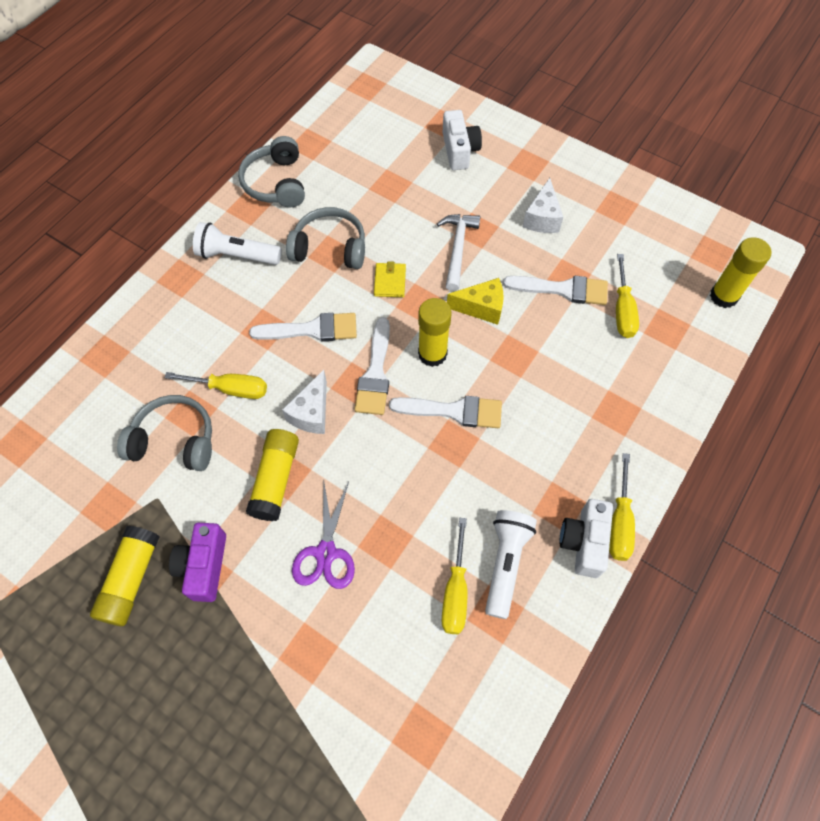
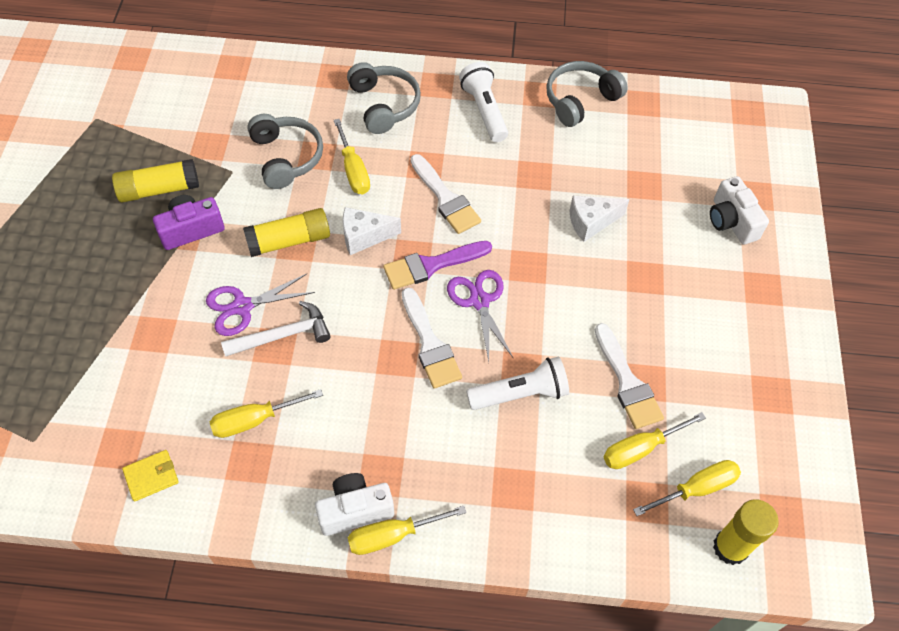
camera: 60 degrees right, 5 degrees down
(330, 248) = (539, 171): grey headphones -> grey headphones (384, 105)
(375, 373) = (431, 265): white brush -> purple brush
(390, 281) = (535, 233): yellow wallet -> yellow wallet (151, 476)
(432, 354) = (479, 301): yellow glue stick -> purple scissors
(457, 249) = (610, 270): white hammer -> white hammer (283, 335)
(459, 150) = (731, 221): white camera -> white camera turned 105 degrees clockwise
(481, 308) = (556, 319): yellow cheese -> none
(505, 563) = (300, 450): white flashlight -> white flashlight (520, 393)
(542, 218) = (702, 328): white cheese -> white cheese (591, 222)
(670, 292) = (696, 489): none -> yellow screwdriver

